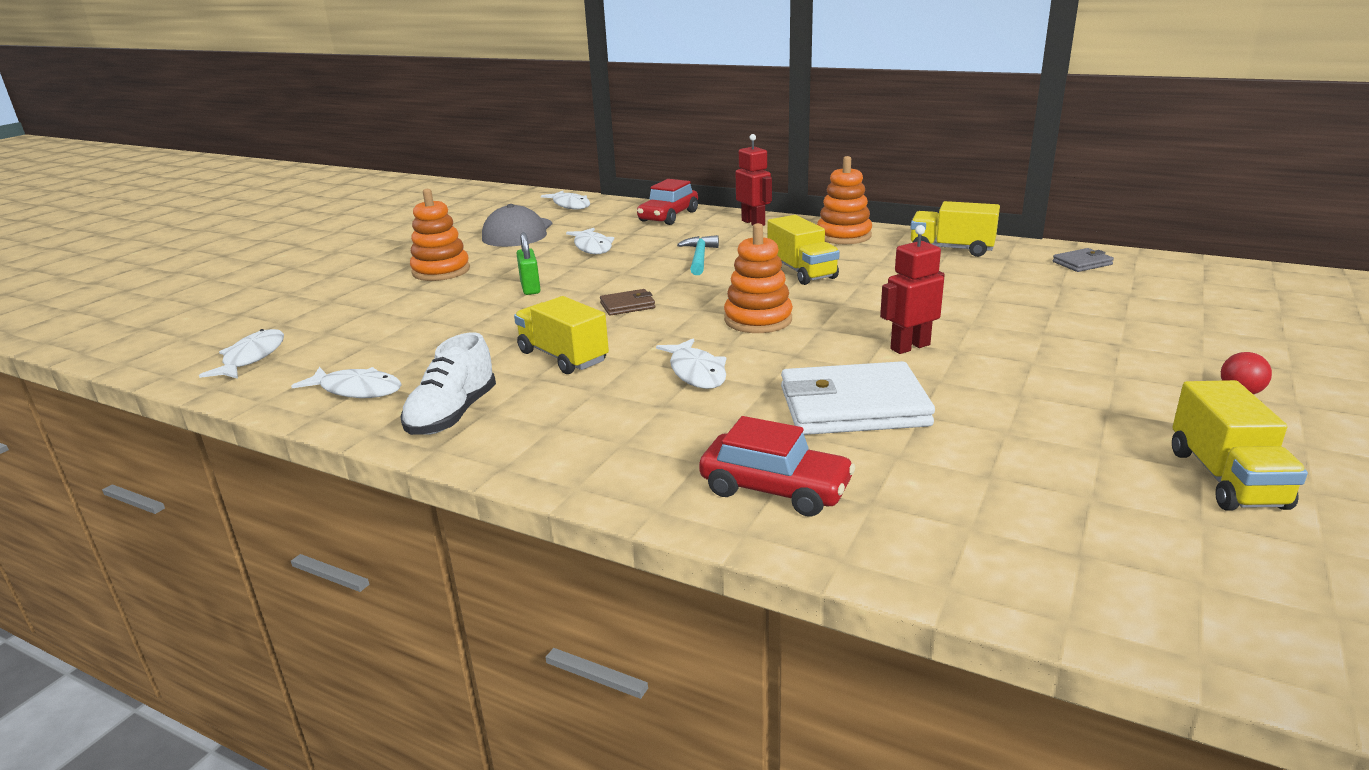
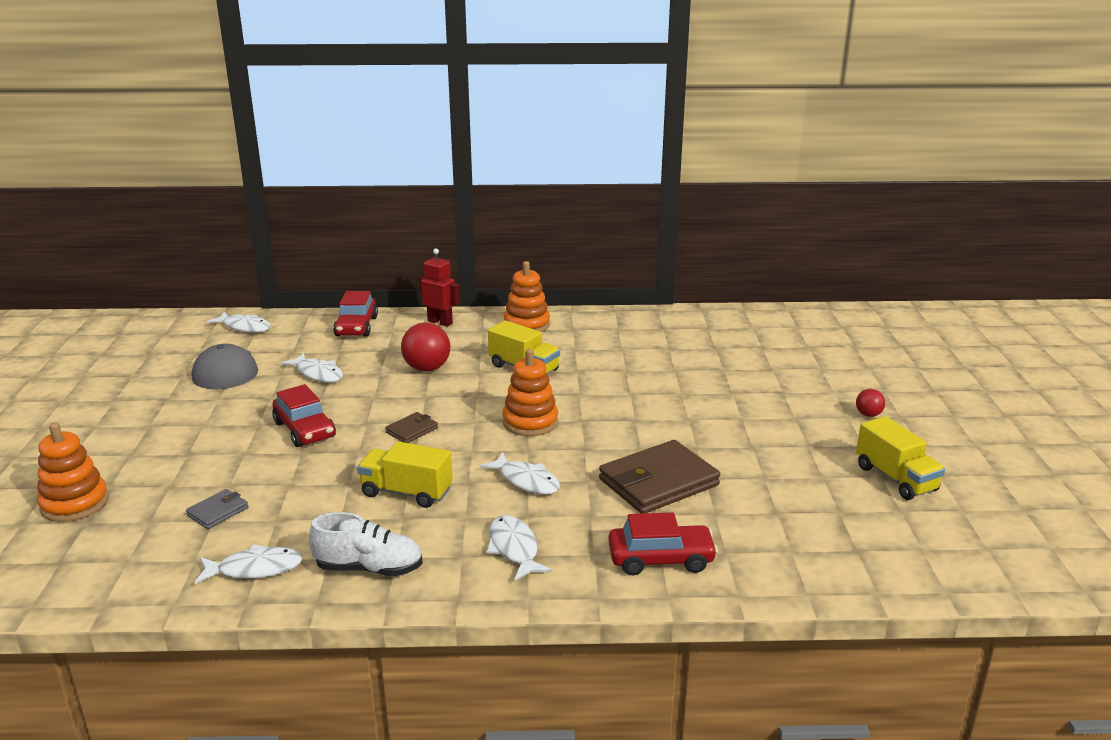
camera: 30 degrees left, 0 degrees up
(251, 357) = (103, 565): white fish -> white fish (514, 548)
(441, 271) = (193, 428): orange stacking toy -> orange stacking toy (75, 504)
(452, 415) = (369, 568): white shoe -> white shoe turned 75 degrees counterclockwise
(530, 288) = (304, 430): green padlock -> red car
(699, 257) = (427, 368): turquoise hammer -> red ball
(853, 407) = (658, 482): white wallet -> brown wallet
(909, 347) = (656, 423): red robot -> none
(951, 249) = (618, 325): yellow truck -> none
(1082, 263) = (715, 324): grey wallet -> grey wallet (218, 511)

